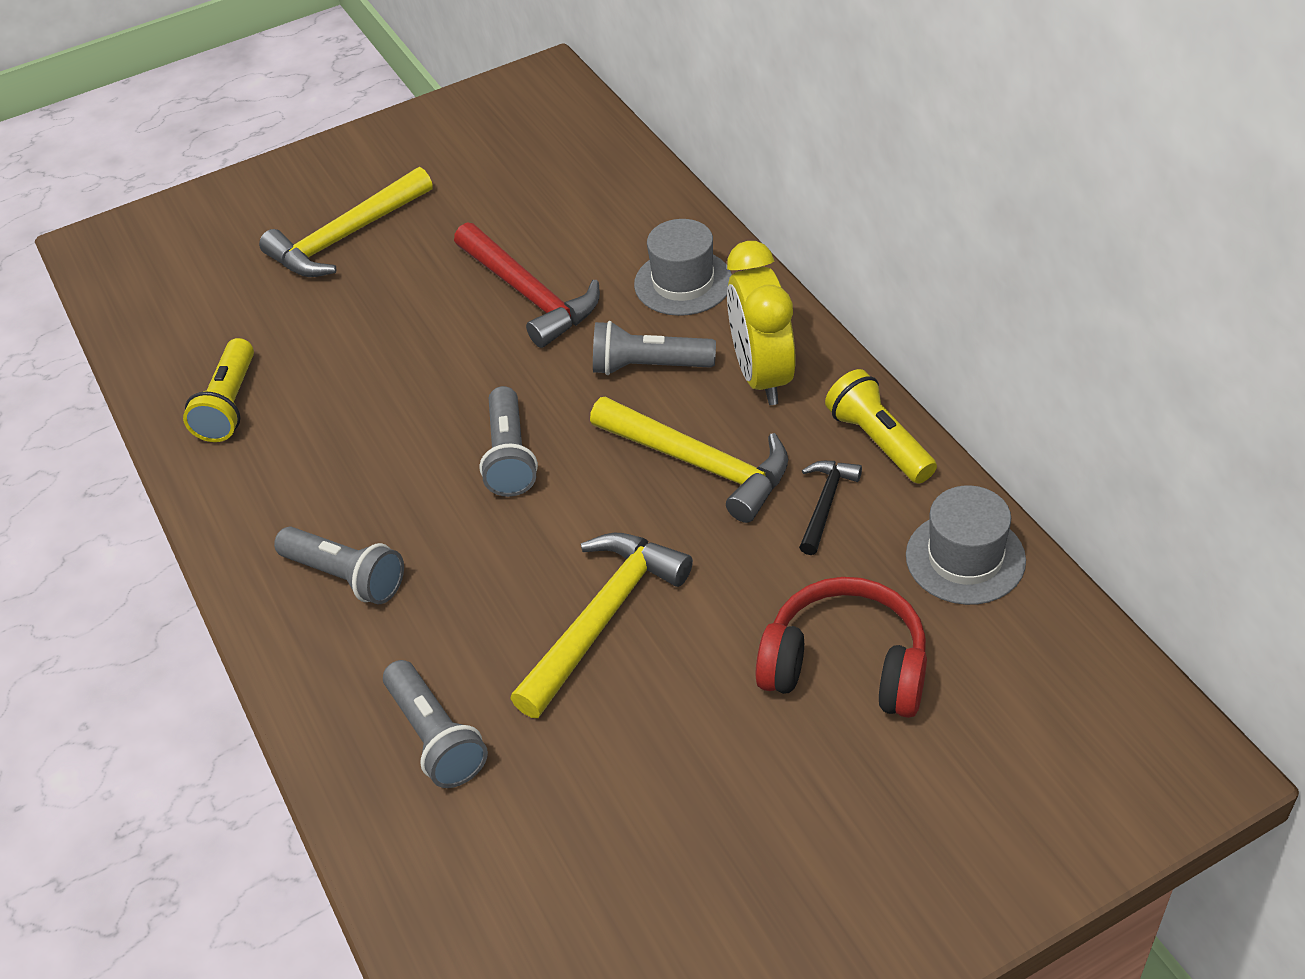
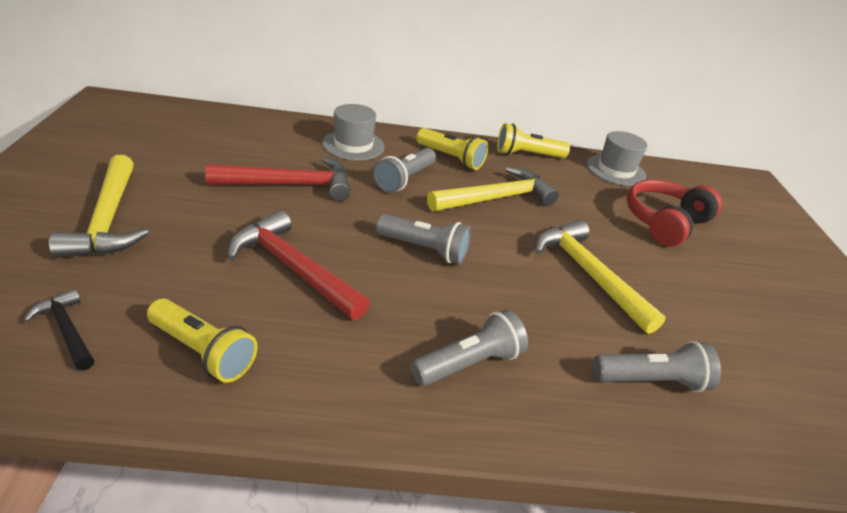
camera: 70 degrees left, 10 degrees down
(382, 386) = (293, 268): none -> red hammer
(762, 376) = (451, 158): yellow clock -> yellow flashlight
(825, 504) = (556, 182): black hammer -> black hammer (67, 330)

